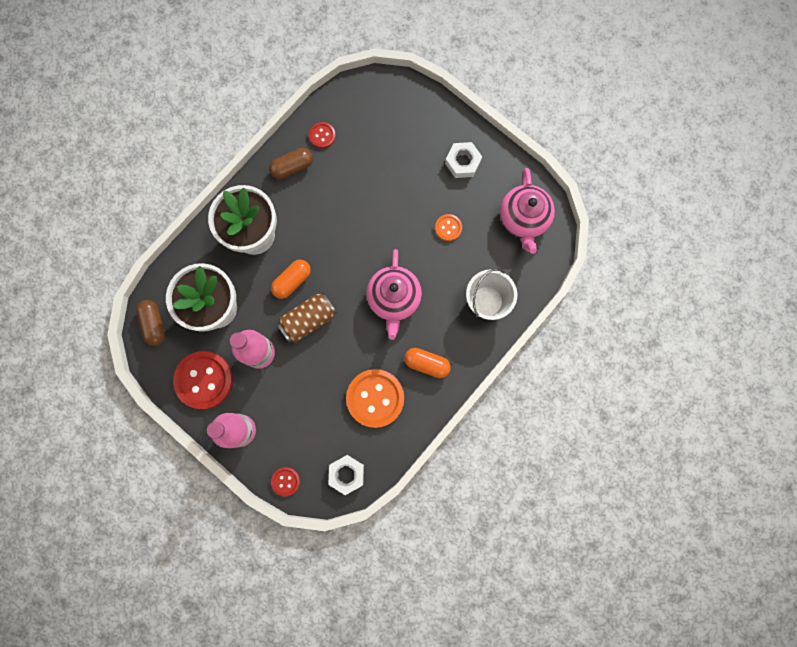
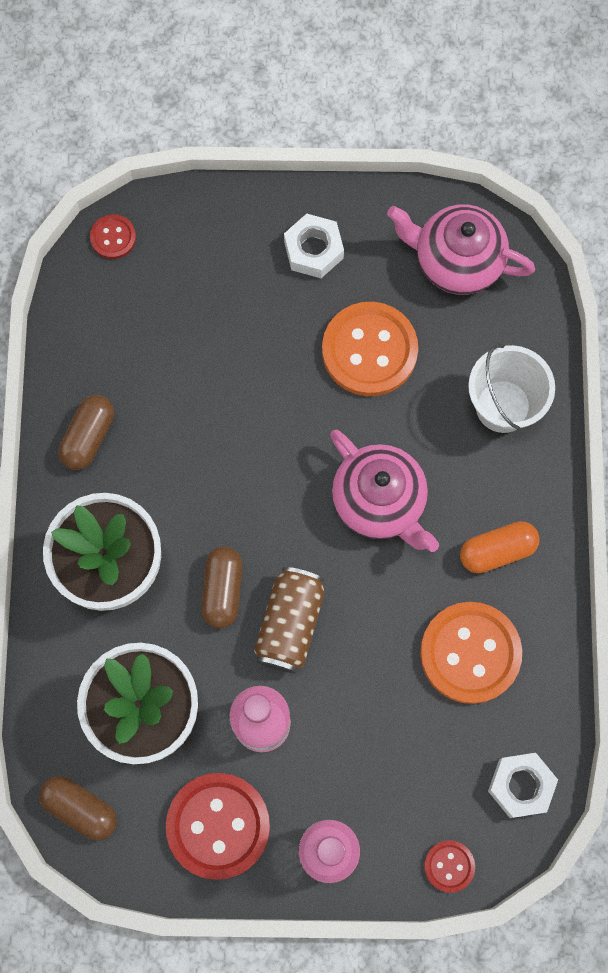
camera: 40 degrees left, 5 degrees down
(292, 281) = (223, 590): orange capsule -> brown capsule
(322, 135) = (93, 362): red button -> red button (113, 237)
(448, 228) = (369, 350): orange button -> orange button, size x2.06
(523, 219) = (456, 261): pink teapot -> pink teapot turned 150 degrees clockwise

